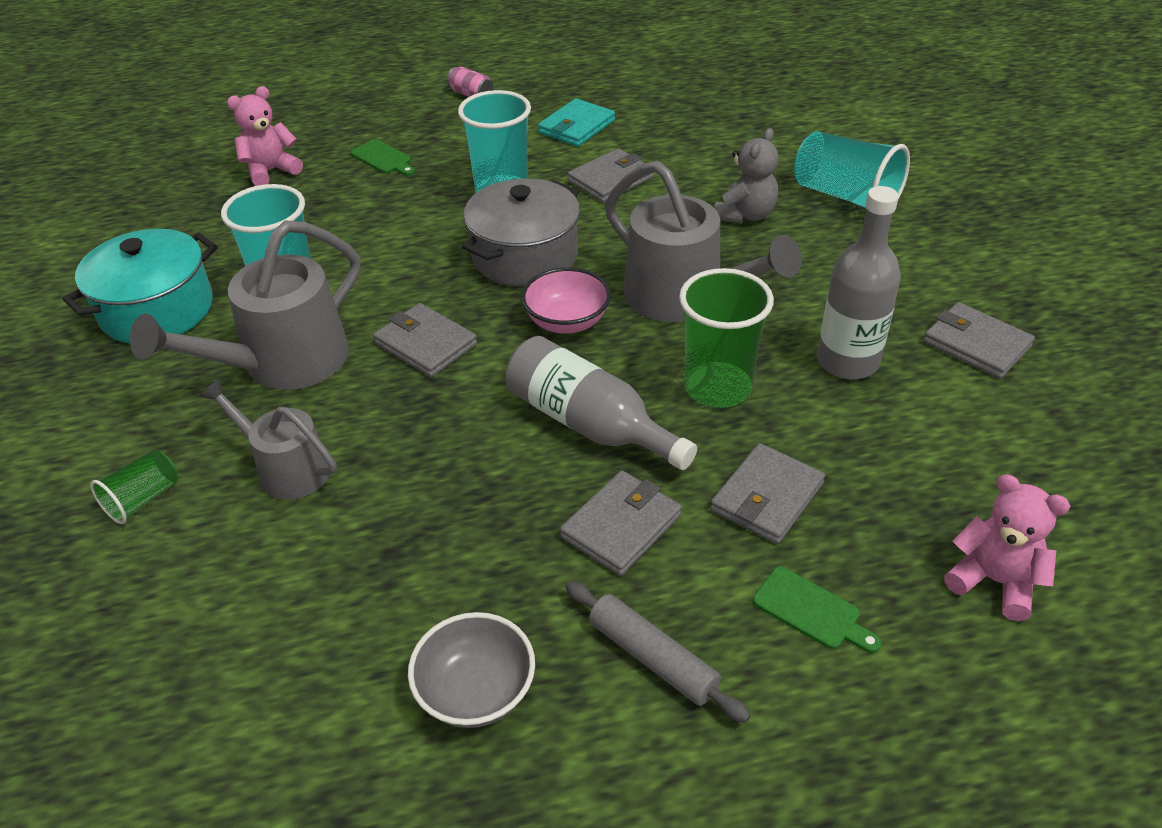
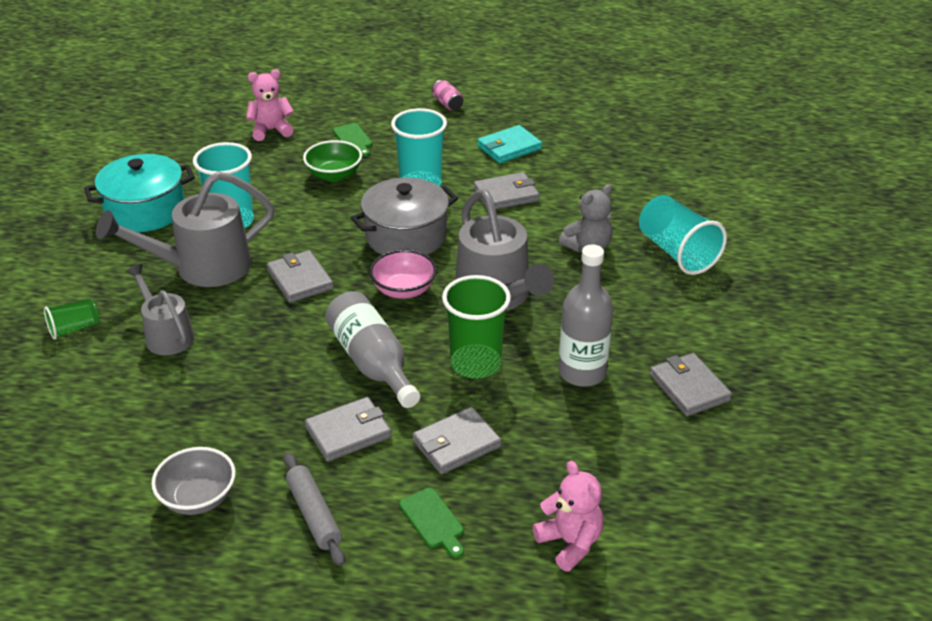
camera: 20 degrees right, 5 degrees down
(386, 205) = (334, 175): none -> green bowl

